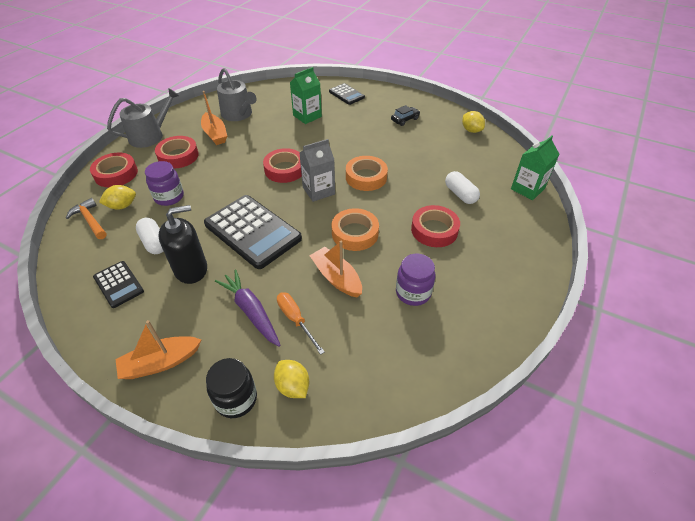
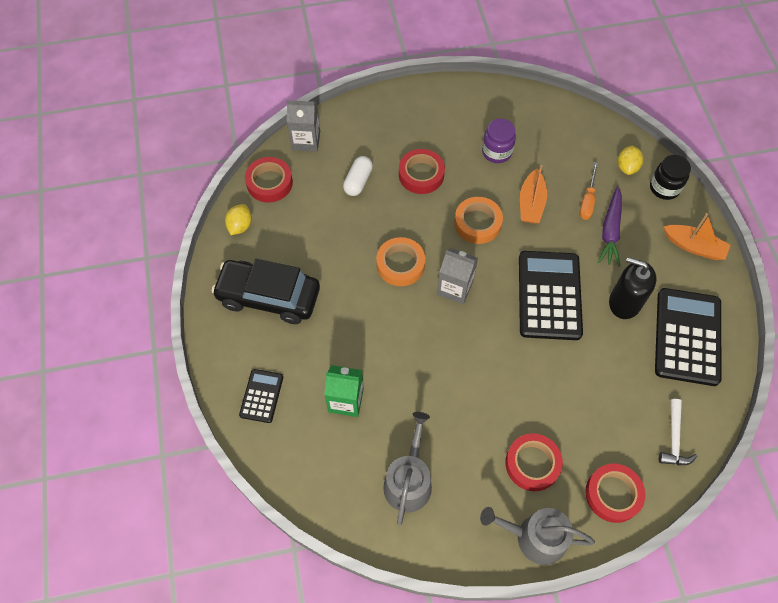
camera: 130 degrees left, 15 degrees up
(90, 220) = (674, 439): orange hammer -> white hammer
(118, 284) = (687, 337): black calculator -> black calculator, size x1.94
(122, 206) = (635, 433): yellow lemon -> none
(154, 242) = (635, 357): white capsule -> none
(169, 197) = (585, 404): purple jar -> none
(215, 134) = (466, 466): orange boat -> none
(285, 169) = (454, 341): red tape -> red tape (269, 183)
(405, 119) = (269, 297): black car -> black car, size x2.48
(527, 189) = (306, 140): green carton -> grey carton

